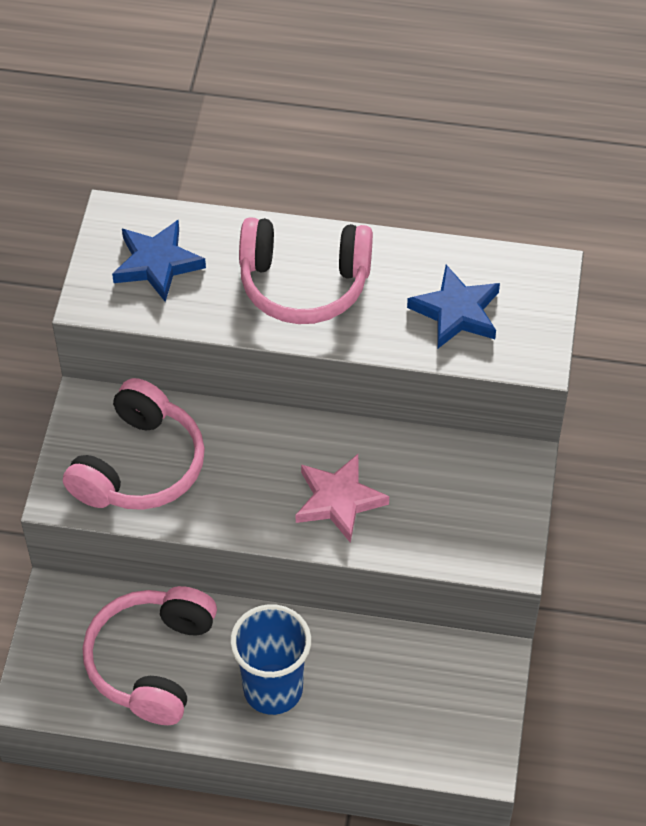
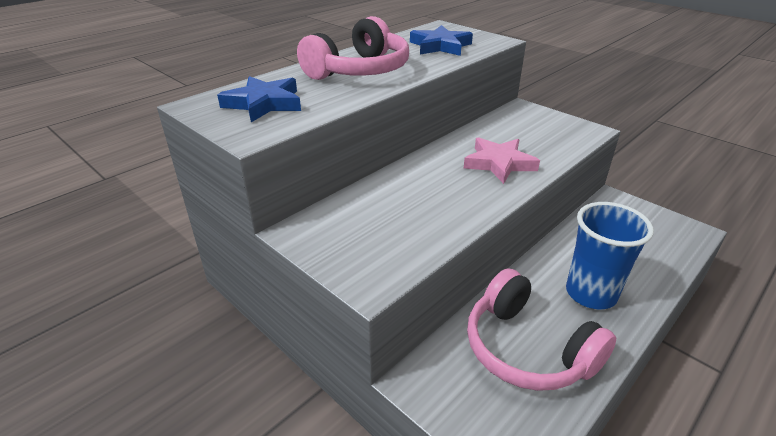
camera: 55 degrees left, 20 degrees down
(139, 465) = (385, 228): pink headphones -> none

